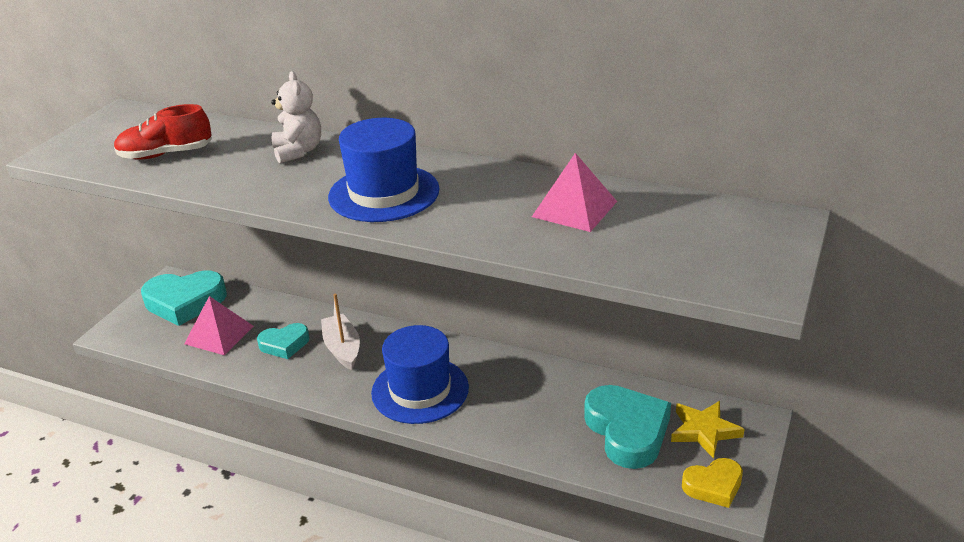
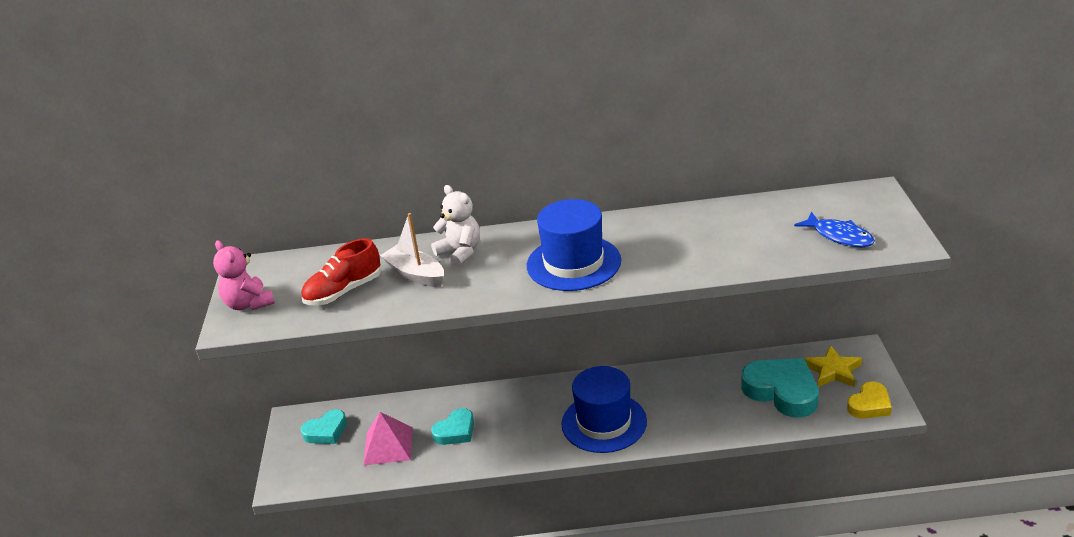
camera: 25 degrees left, 0 degrees up
(86, 141) = (249, 304): none -> pink teddy bear
(185, 302) = (326, 431): turquoise heart -> turquoise heart, size x0.58
(342, 348) = (509, 416): white boat -> white boat (415, 274)
(574, 209) = (728, 229): pink pyramid -> none
(690, 255) = (839, 236): none -> blue fish

